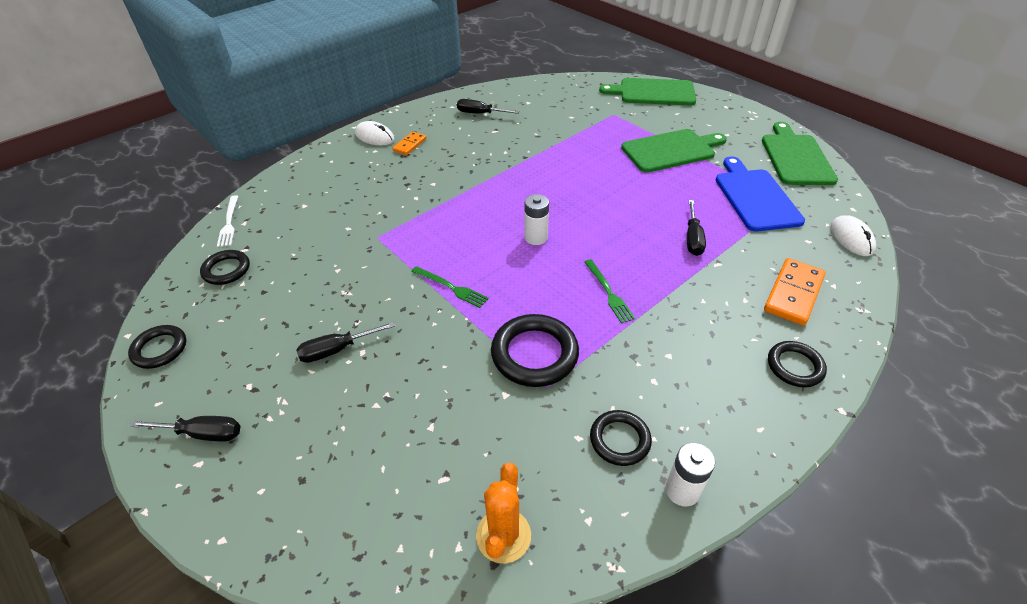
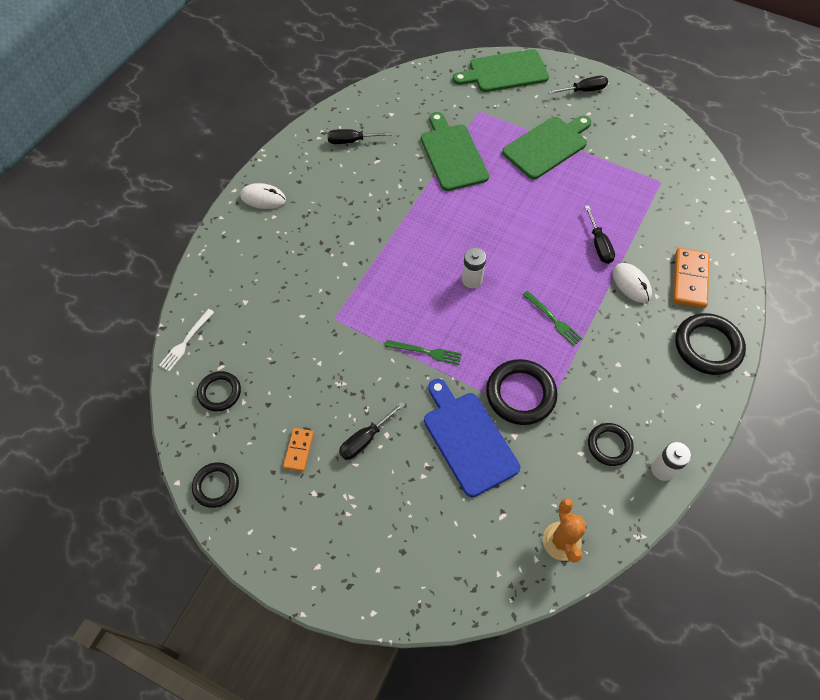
camera: 20 degrees left, 15 degrees up
(202, 433) = (304, 543): black screwdriver -> black screwdriver (583, 90)
(229, 223) = (186, 341): white fork -> white fork turned 60 degrees clockwise
(410, 145) = (304, 200): orange domino -> orange domino (299, 450)
(755, 197) = (634, 185): blue cutting board -> blue cutting board (468, 439)
(795, 366) = (707, 346): black ring -> black ring, size x1.62
(796, 157) = (654, 128): green cutting board -> green cutting board (452, 155)
(851, 238) = (718, 210): white mouse -> white mouse (631, 284)

